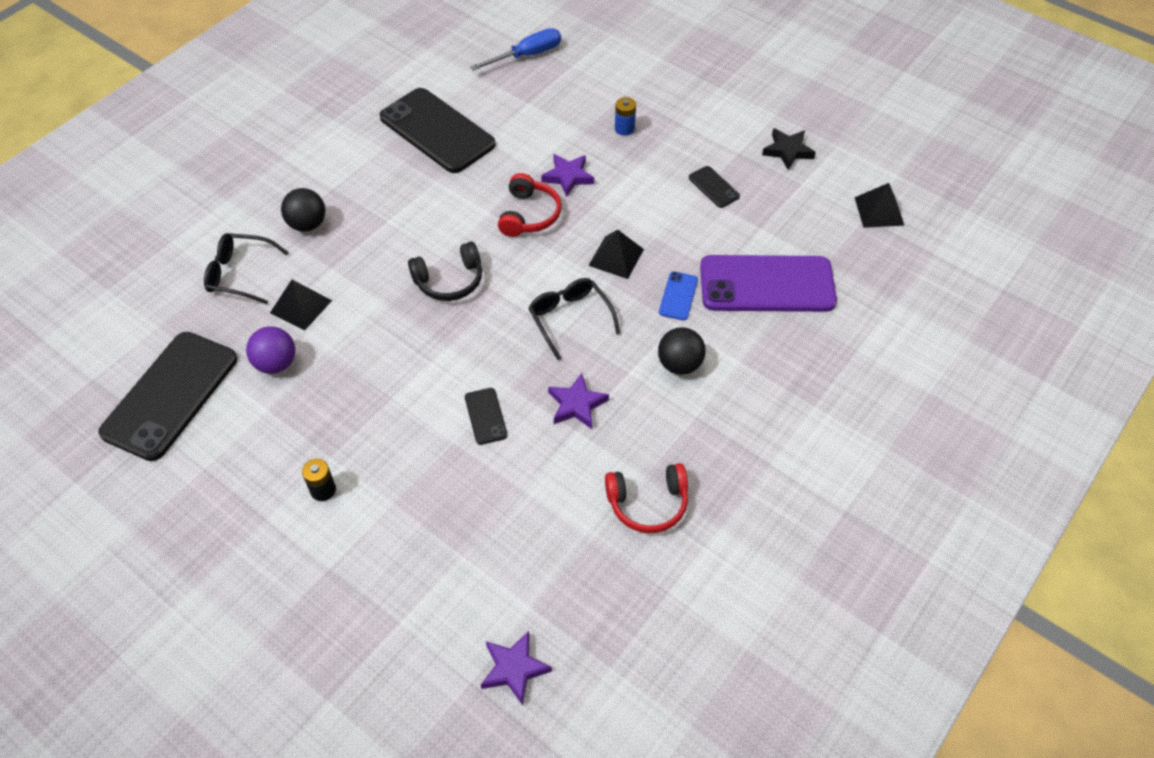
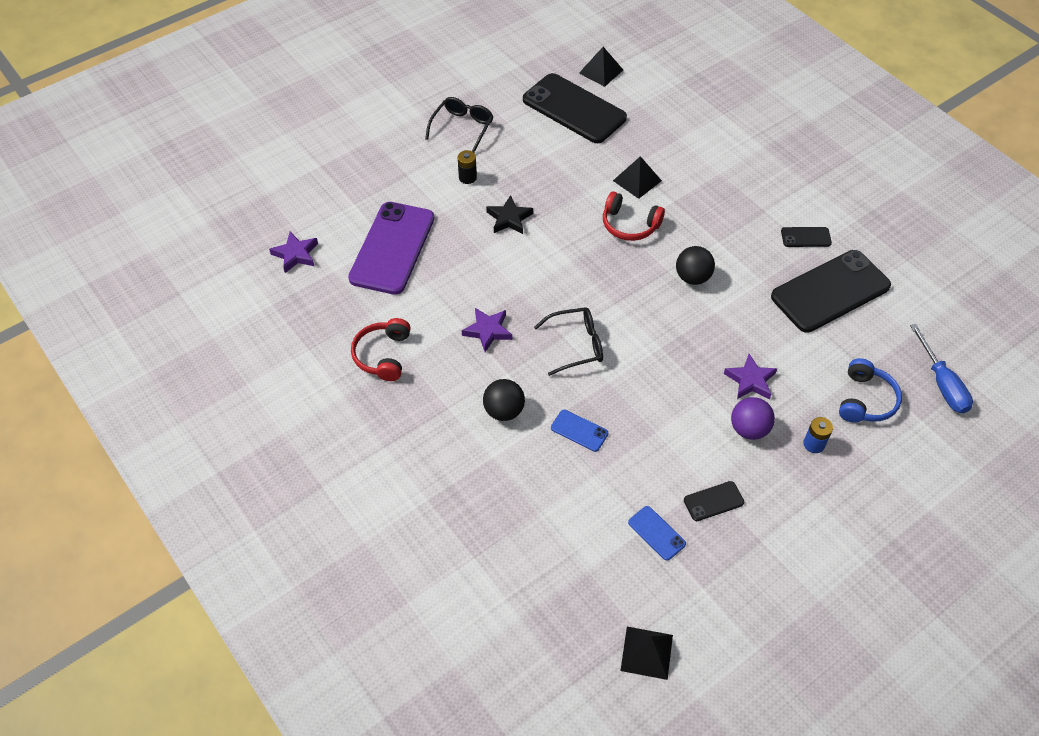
camera: 105 degrees right, 0 degrees up
(240, 274) = (679, 149): black glasses -> black glasses (462, 128)
(276, 363) = (585, 163): purple ball -> purple ball (749, 429)
(307, 224) = (725, 192): black ball -> black ball (692, 277)
(449, 281) = (640, 272): black headphones -> none
(485, 416) = (497, 273): black phone -> black phone (805, 237)
(529, 215) = (705, 340): red headphones -> red headphones (629, 225)
(563, 100) = (865, 400): none -> blue headphones
(616, 257) = (638, 394): black pyramid -> black pyramid (601, 71)
(764, 221) = (656, 533): none -> blue phone
(767, 284) = (573, 507): purple phone -> purple phone (392, 248)
(788, 151) = (756, 591): black star -> black star (509, 218)

